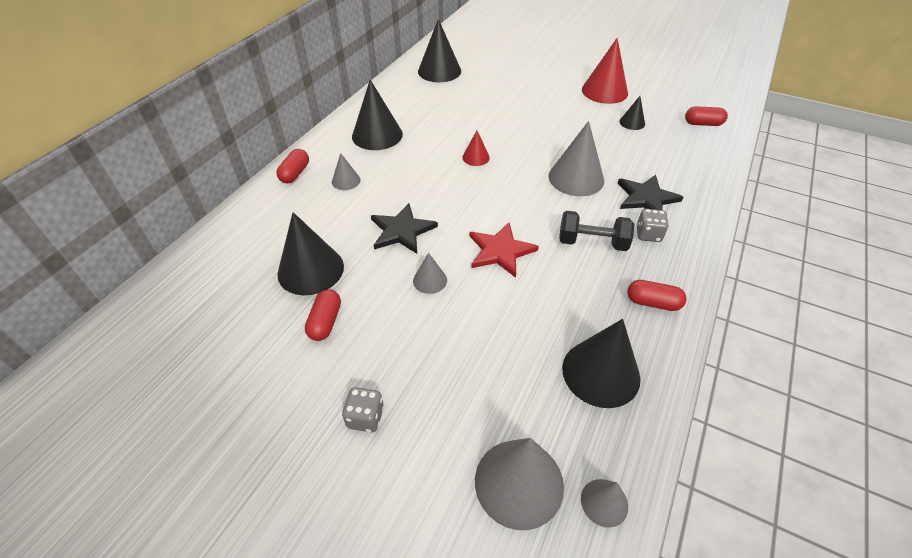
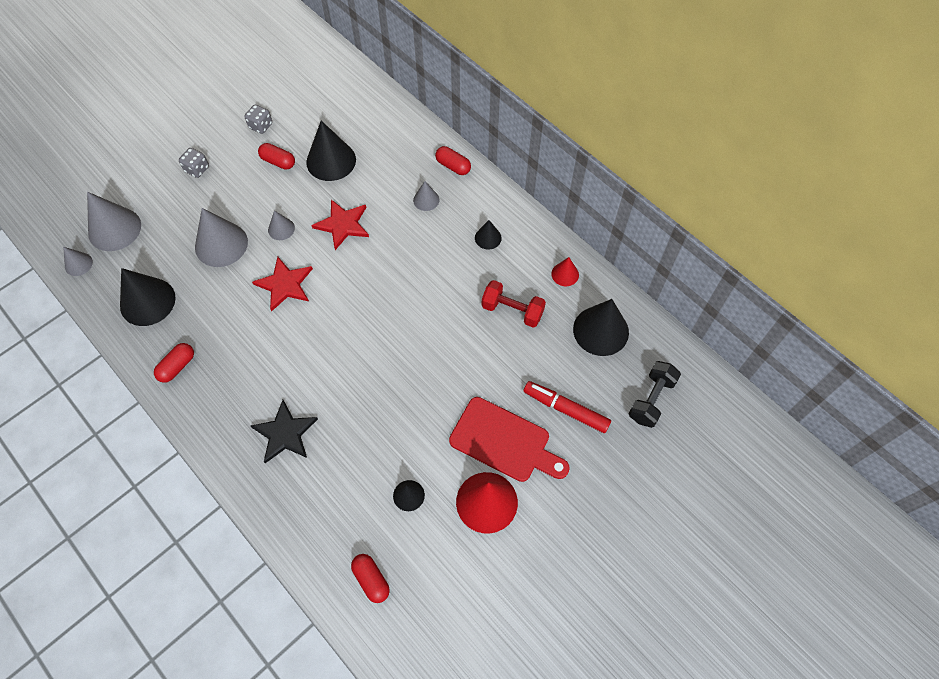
camera: 110 degrees right, 15 degrees up
(377, 135) = (488, 238): black cone -> black cone, size x0.51
(402, 230) = (343, 225): black star -> red star
(445, 109) = (512, 310): none -> red dumbbell
(476, 157) = (414, 310): red cone -> red cone (565, 274)
(512, 74) = (565, 409): none -> red marker
(556, 92) = (504, 441): none -> red cutting board
(576, 178) = (343, 385): grey cone -> grey cone (221, 244)
(592, 243) = (257, 356): black dumbbell -> black dumbbell (651, 399)
(648, 234) = (242, 406): grey dice -> grey dice (261, 126)
(703, 124) = (371, 580): red capsule -> red capsule turned 60 degrees counterclockwise

